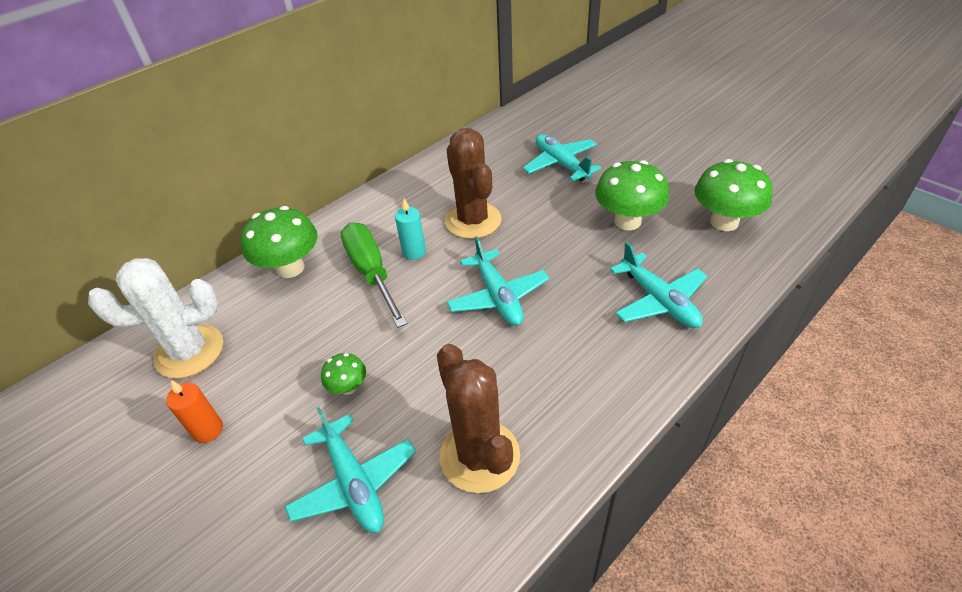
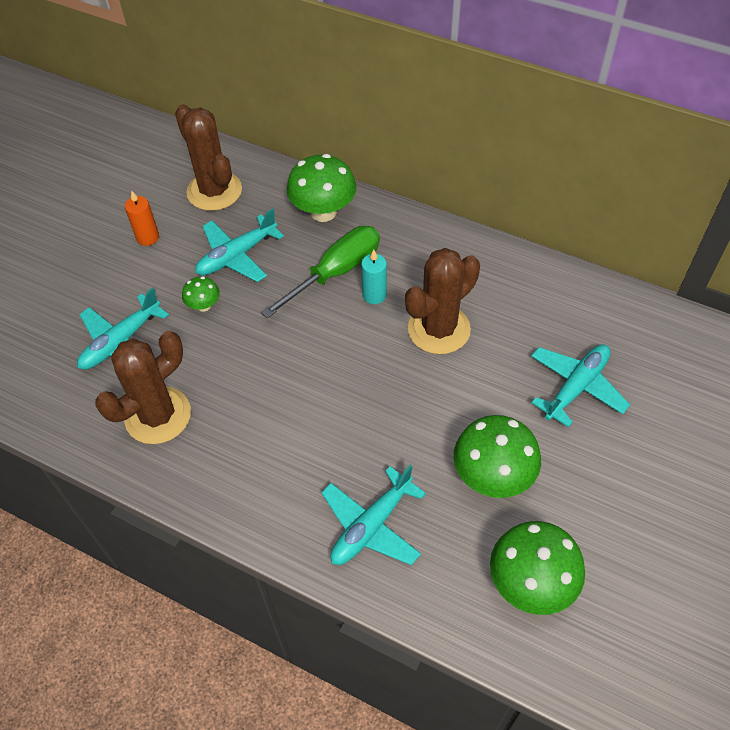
camera: 70 degrees right, 10 degrees up
(189, 351) = (214, 191): white cactus -> brown cactus
(498, 296) = (335, 381): turquoise plane -> turquoise plane (237, 256)

